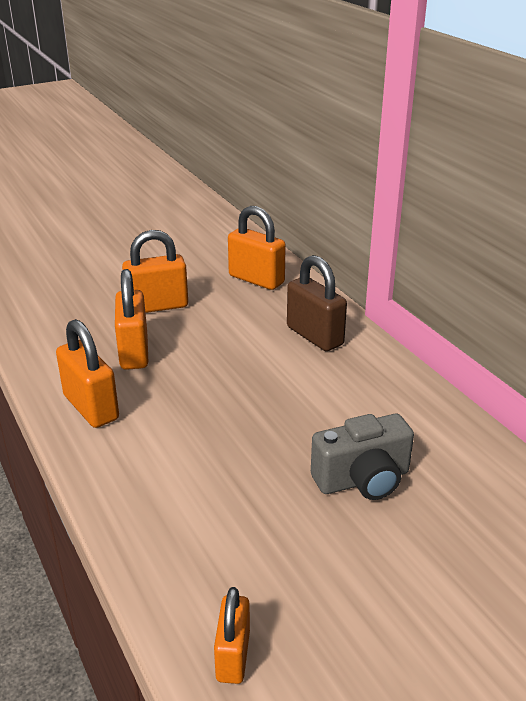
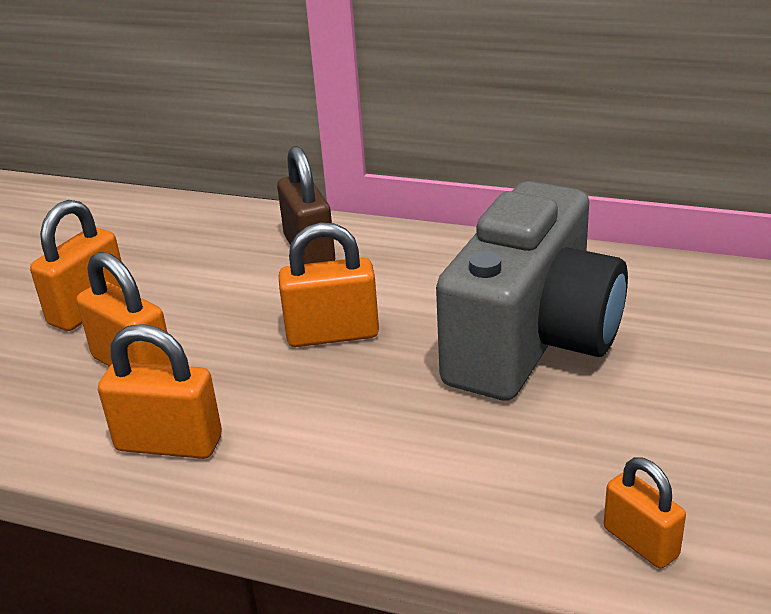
camera: 40 degrees left, 0 degrees up
(256, 279) = (167, 229): orange padlock -> orange padlock (332, 334)
(315, 336) = (309, 250): brown padlock -> brown padlock turned 60 degrees clockwise
(363, 480) = (532, 341): grey camera -> grey camera, size x1.89

